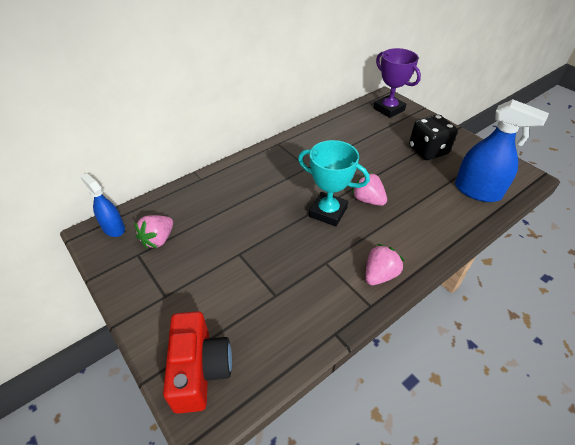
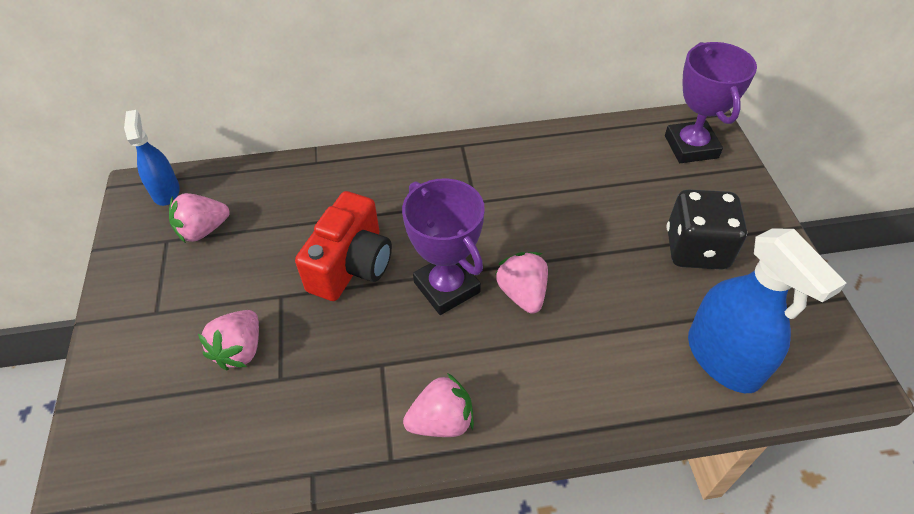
camera: 30 degrees right, 5 degrees up
(200, 370) = (124, 430): red camera -> red camera (351, 265)
(238, 292) = (240, 350): none -> pink strawberry
(328, 212) = (446, 287): turquoise trophy -> purple trophy

